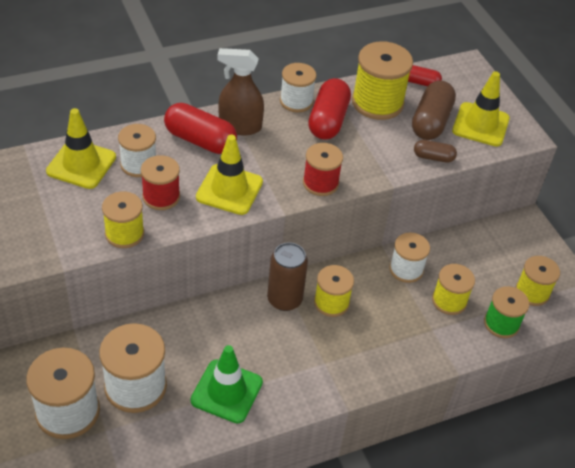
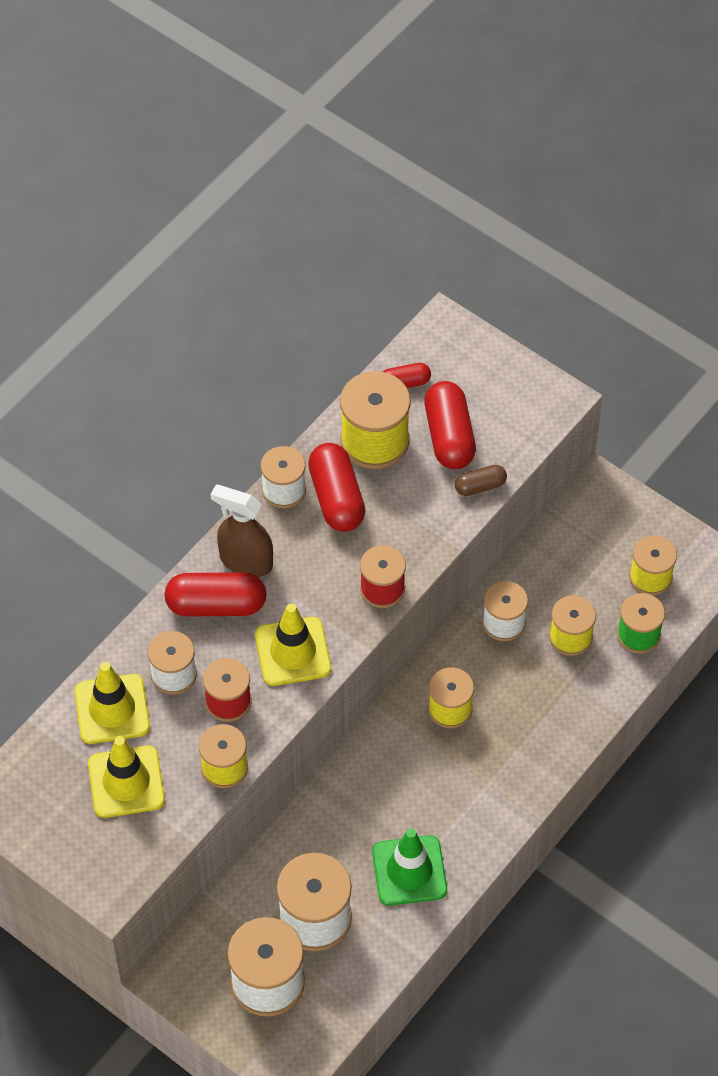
camera: 25 degrees left, 10 degrees up
(239, 126) = (245, 561): brown spray bottle -> brown spray bottle turned 45 degrees clockwise
(284, 299) = (399, 733): brown can -> none
(430, 122) = (449, 436): brown capsule -> red capsule
(480, 125) = (505, 410): yellow traffic cone -> yellow traffic cone (126, 782)

